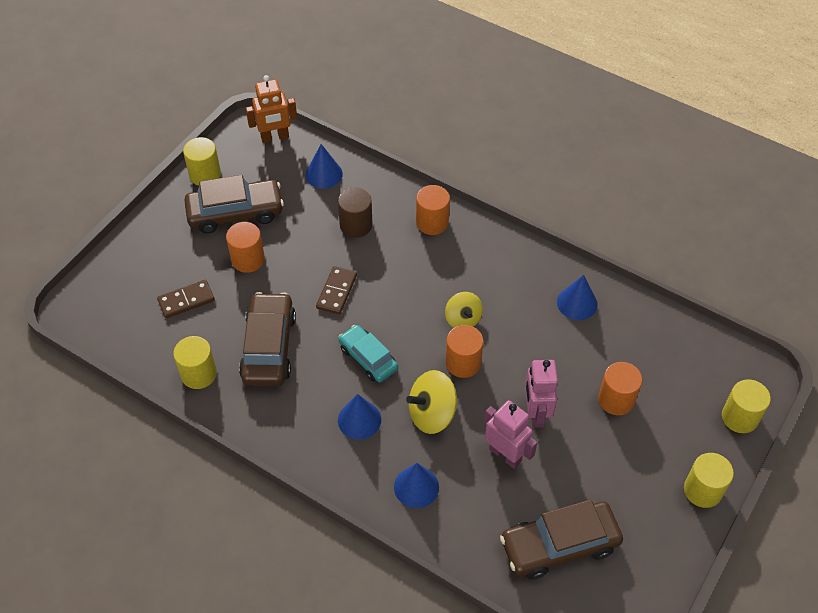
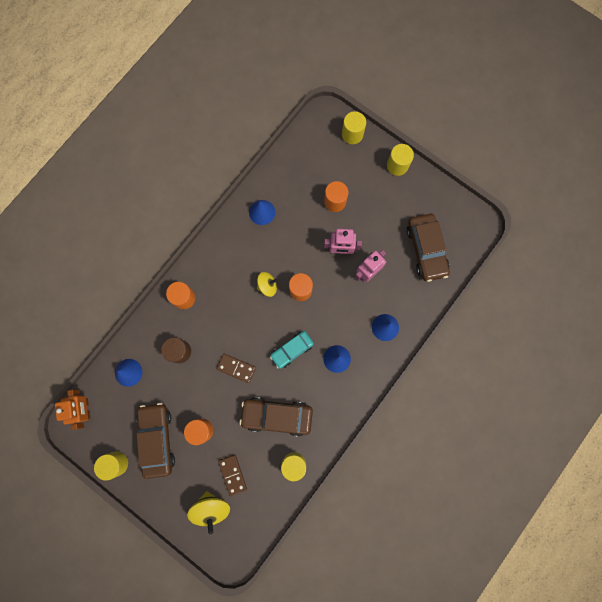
camera: 85 degrees left, 25 degrees up
(432, 414) = (336, 313): yellow spinning top -> yellow spinning top (211, 508)

